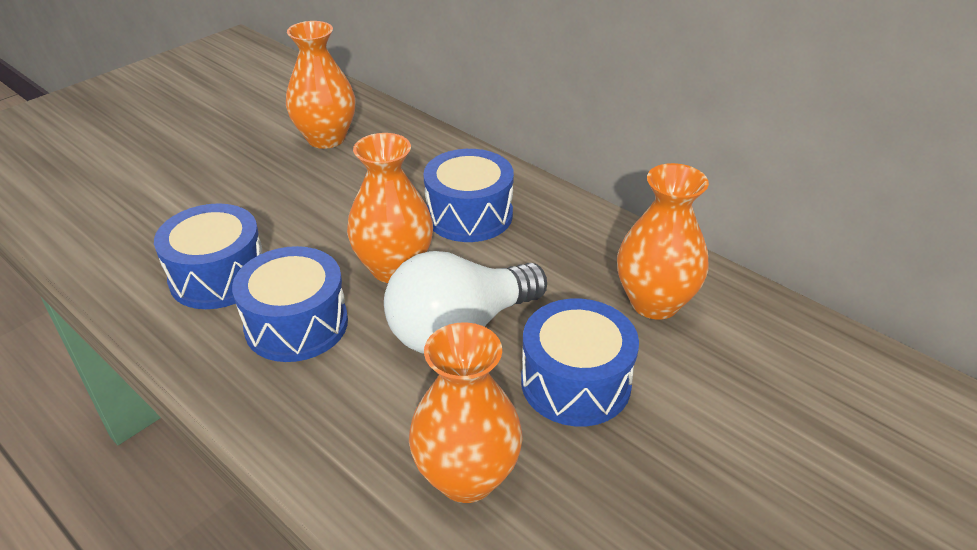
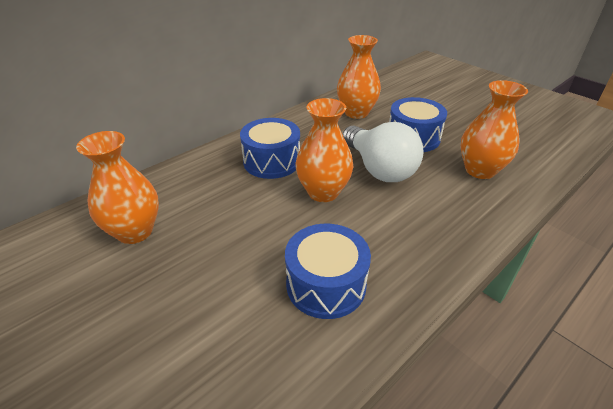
camera: 85 degrees left, 0 degrees up
(296, 324) = (380, 234): blue drum -> none

